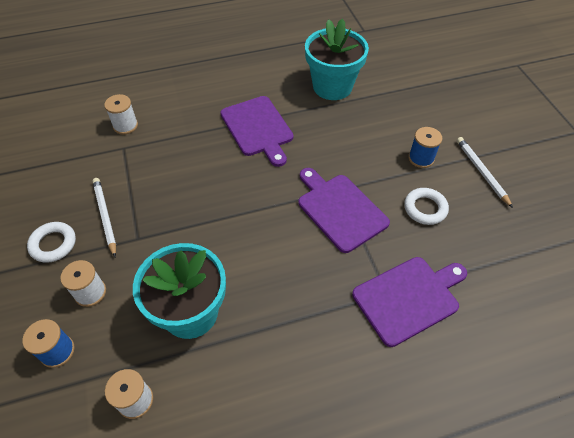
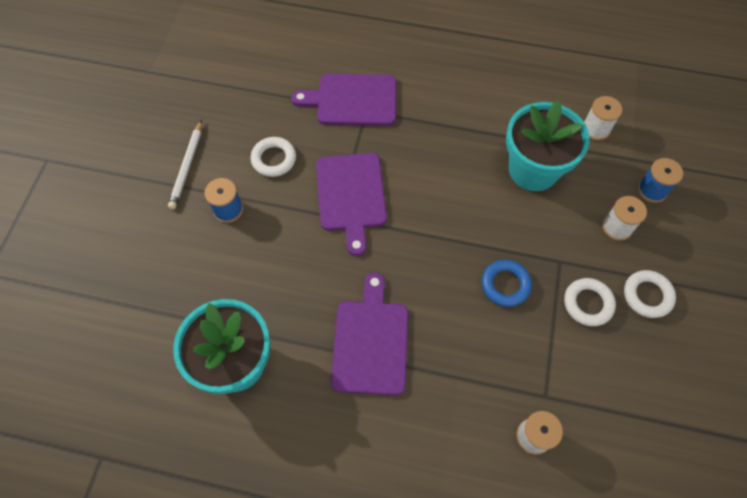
camera: 150 degrees left, 10 degrees up
(105, 216) = (588, 303): white pencil -> white ring
(178, 201) = (505, 285): none -> blue ring

